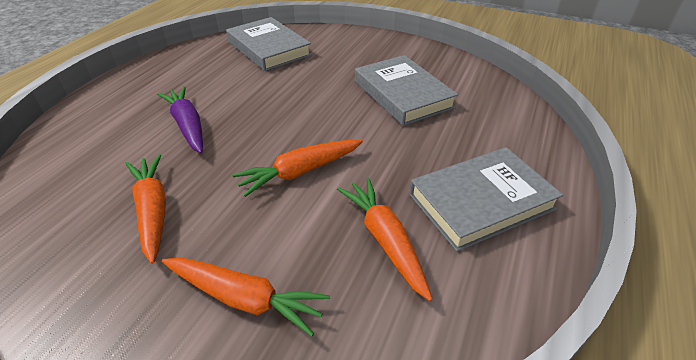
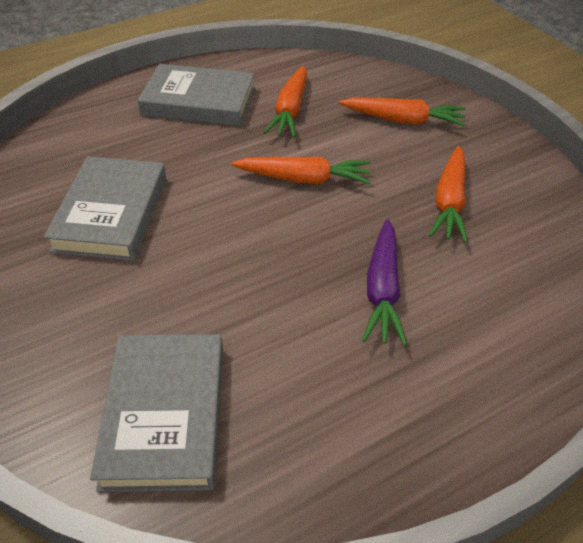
camera: 145 degrees left, 5 degrees up
(244, 299) = (403, 120): orange carrot -> orange carrot turned 135 degrees clockwise

